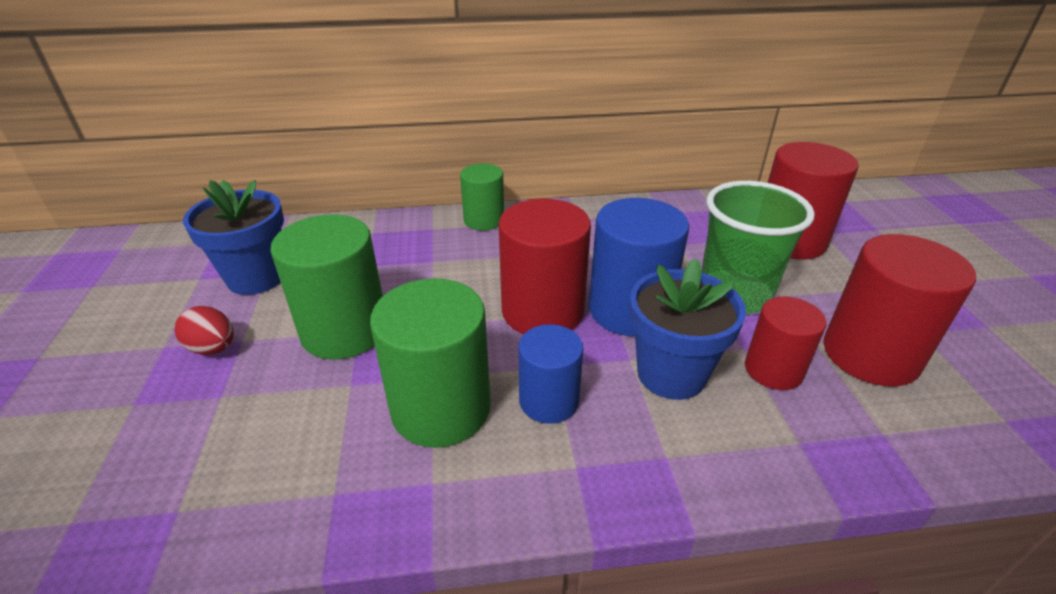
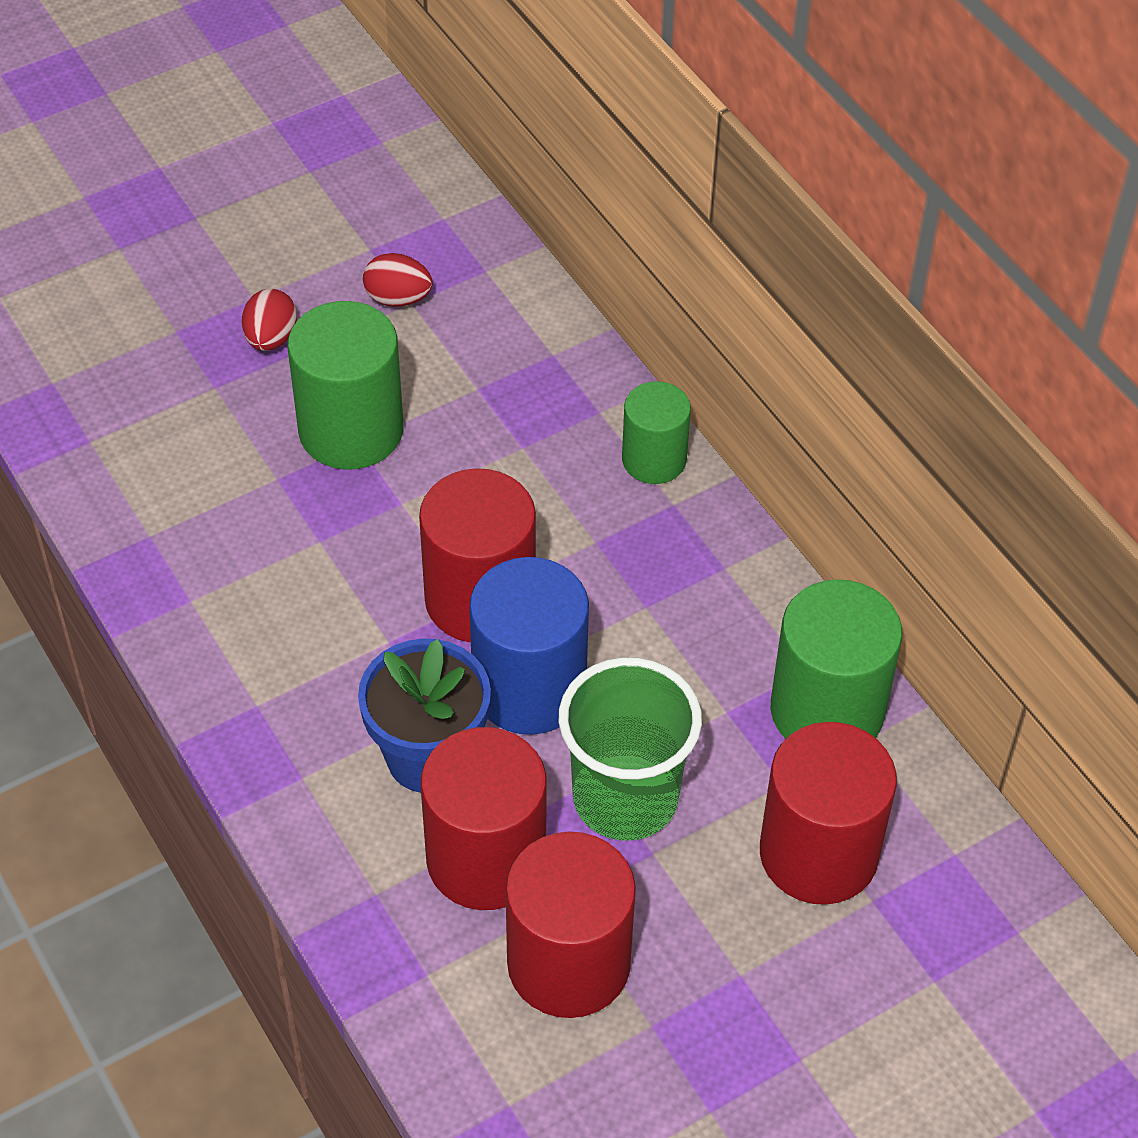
camera: 65 degrees right, 15 degrees up
(256, 277) = (398, 298): blue flower pot -> red egg
(441, 408) = (280, 568): green cylinder -> green cylinder (827, 710)
(549, 401) = (332, 655): blue cylinder -> none
(773, 370) = (486, 859): red cylinder -> red cylinder, size x1.63

